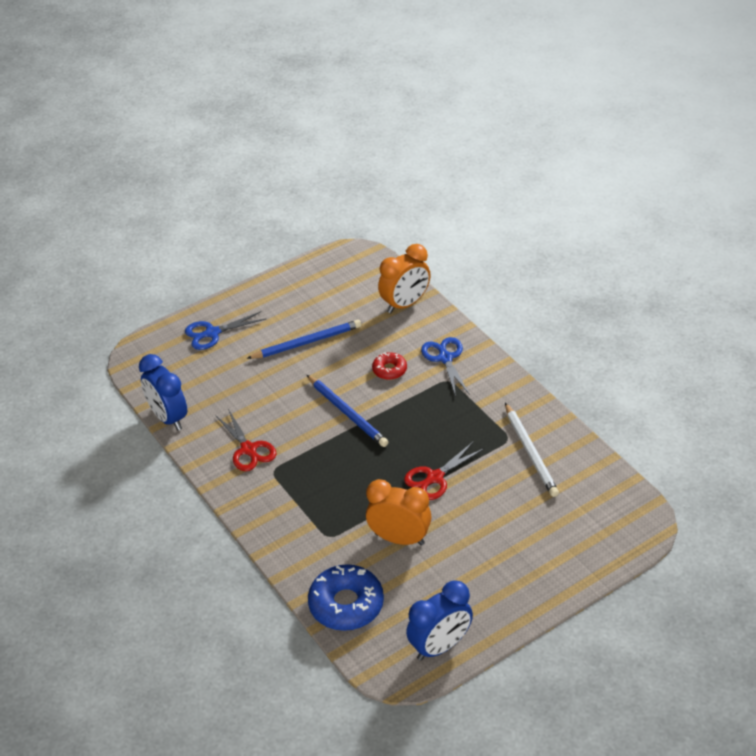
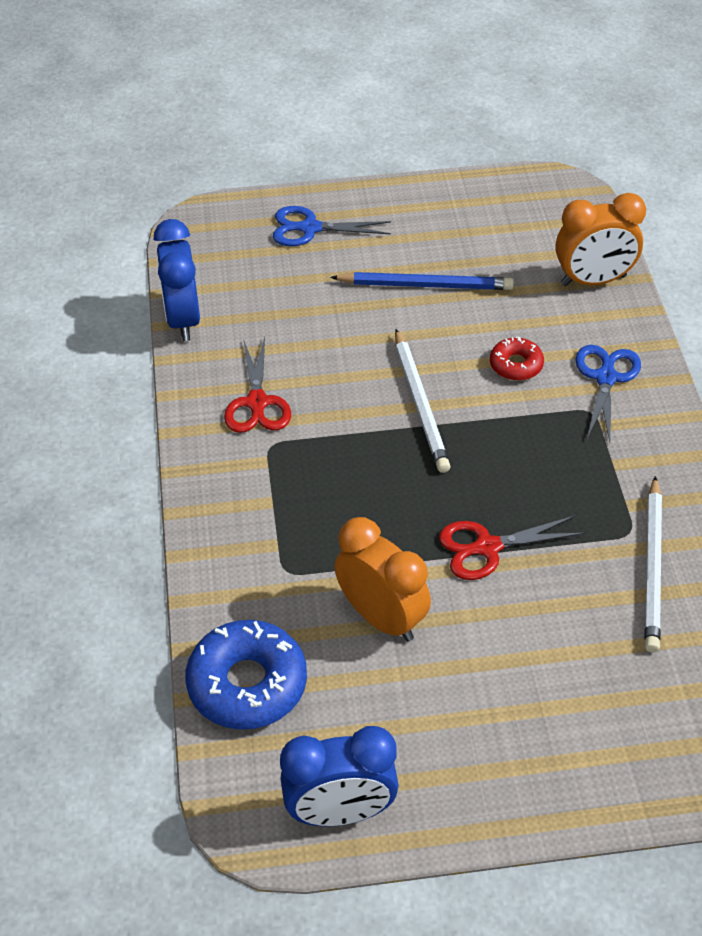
camera: 25 degrees right, 5 degrees up
(347, 413) = (420, 404): blue pencil -> white pencil

